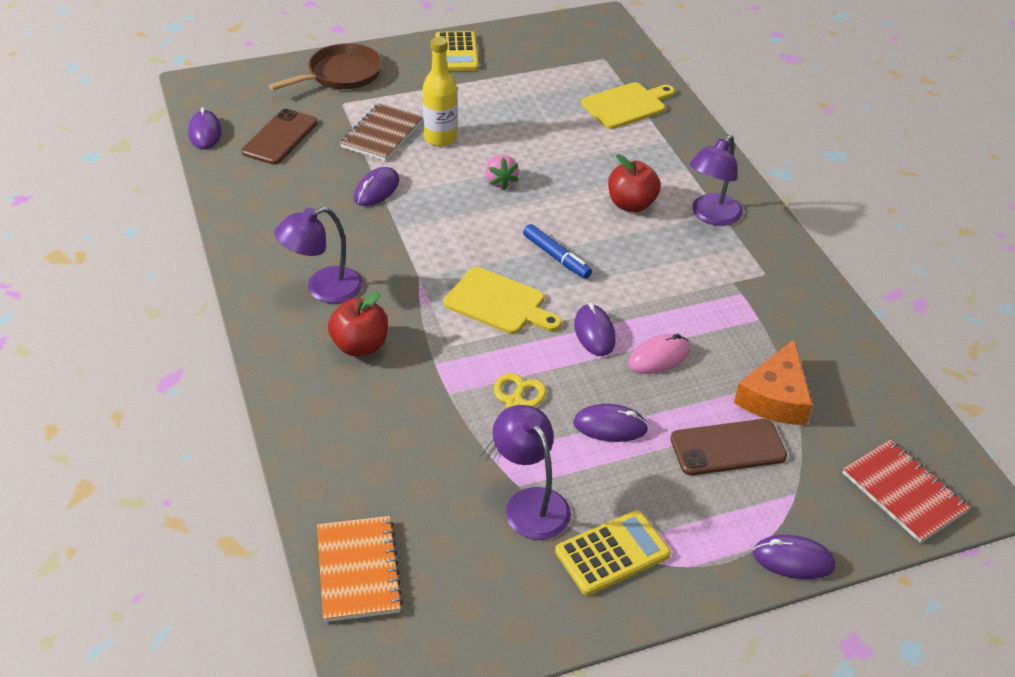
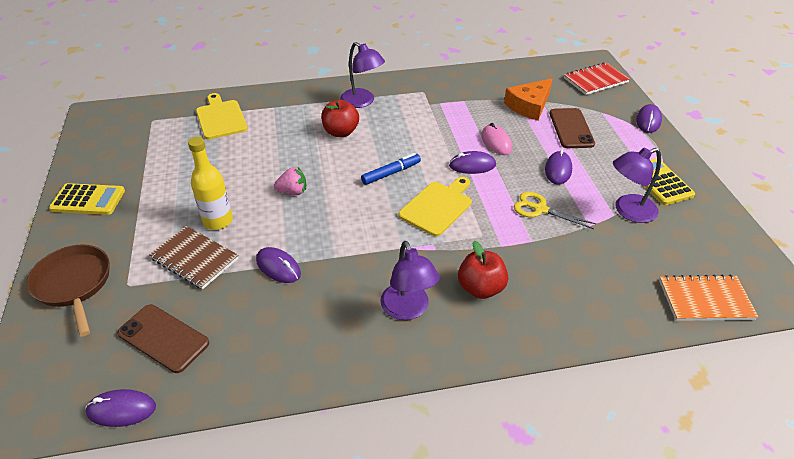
camera: 80 degrees left, 0 degrees up
(775, 397) = (529, 106): orange cheese -> orange cheese turned 105 degrees clockwise

